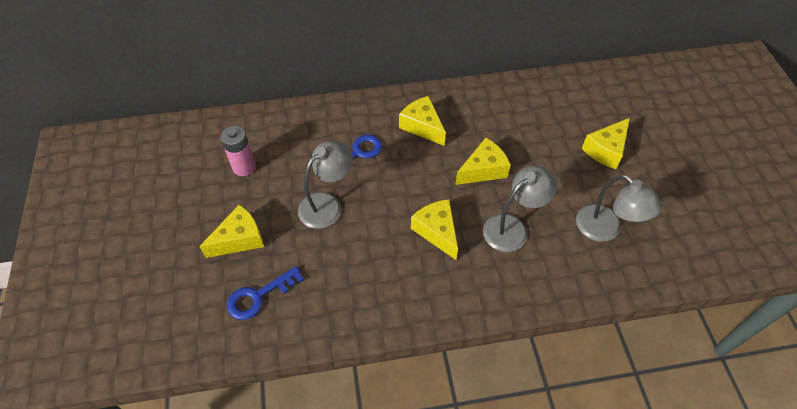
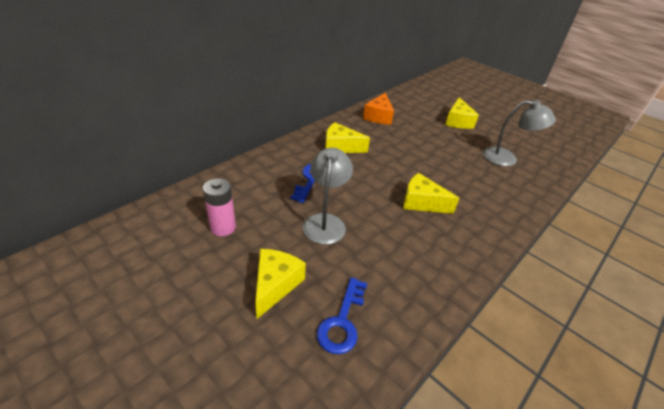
camera: 40 degrees left, 15 degrees down
(483, 170) = (407, 156): yellow cheese -> none
(509, 102) = (378, 116): none -> orange cheese
(512, 227) = (461, 179): grey lamp -> none

